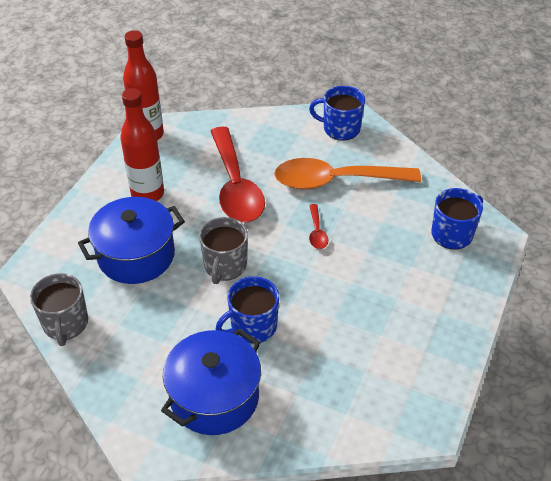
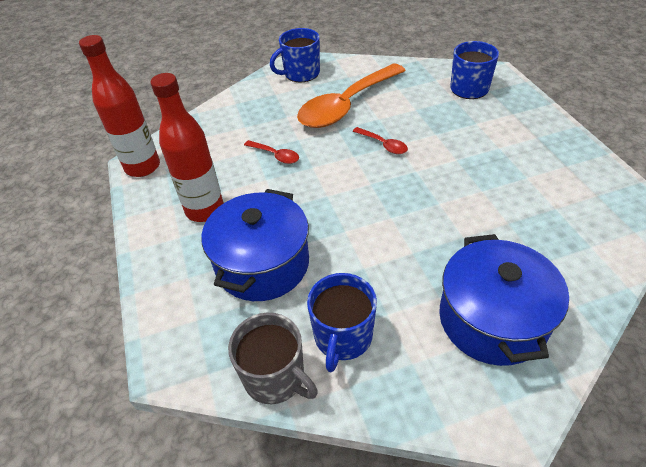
camera: 40 degrees left, 0 degrees up
(225, 266) = (351, 215): grey mug -> none
(235, 186) = (275, 155): red spoon -> red spoon, size x0.41
(252, 326) = (437, 242): blue mug -> blue mug (342, 337)

